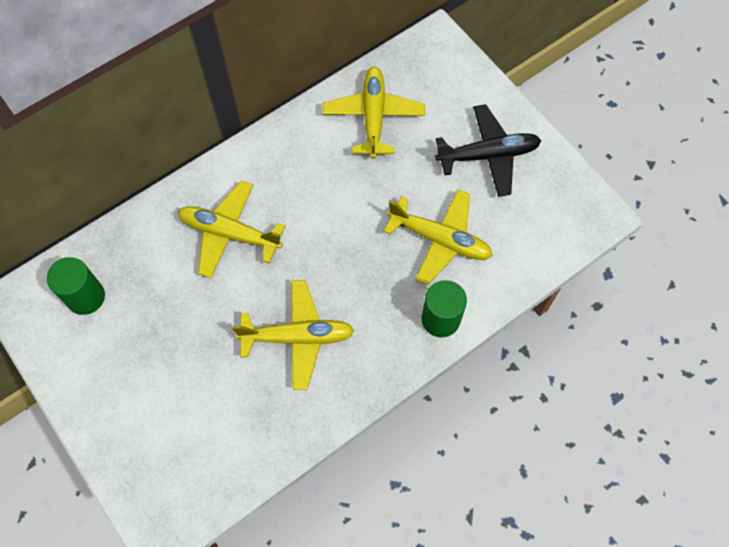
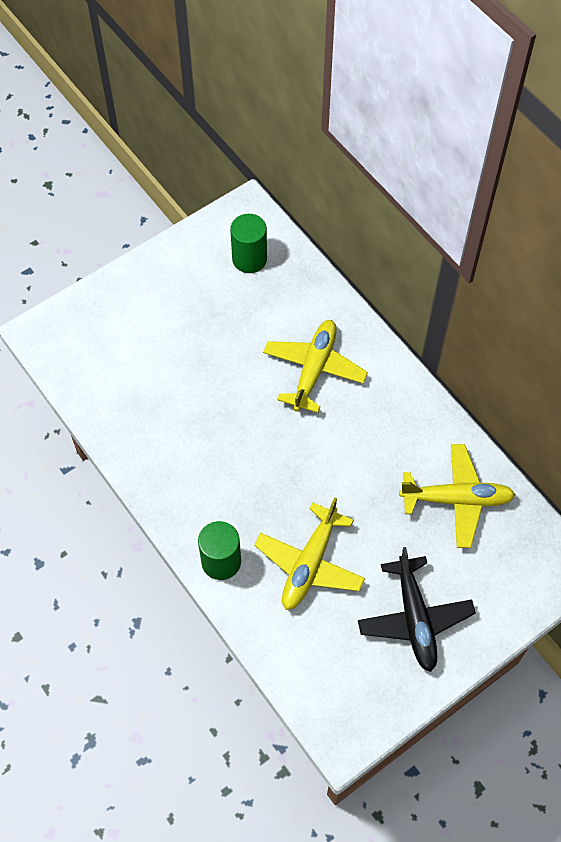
camera: 90 degrees right, 5 degrees down
(298, 337) = (206, 432): yellow plane -> none

